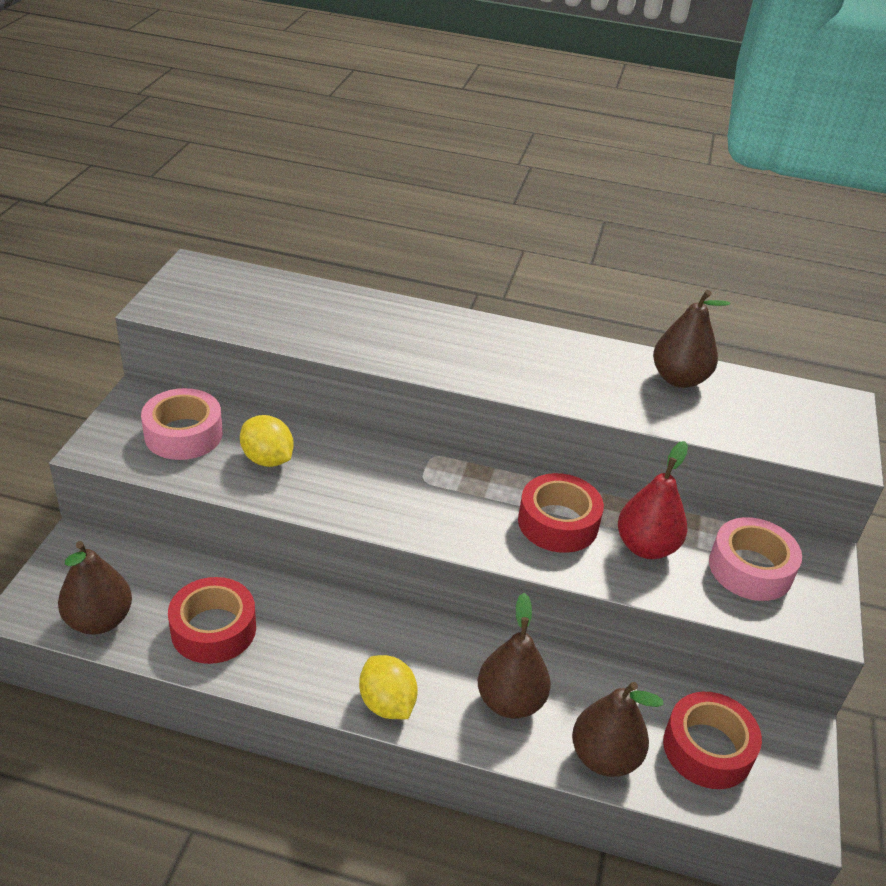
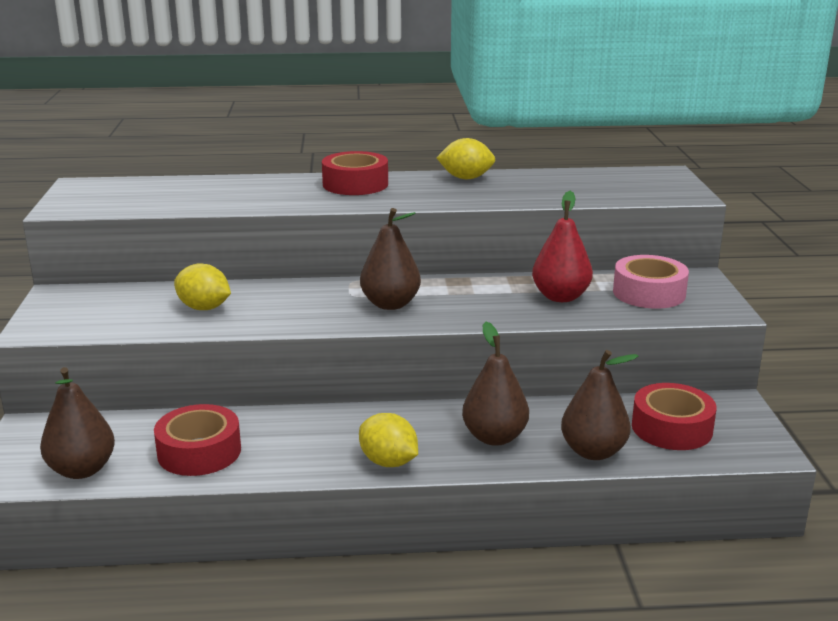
camera: 15 degrees left, 15 degrees down
(183, 434) = (115, 307): pink tape -> none
(558, 523) = (481, 297): red tape -> red tape (355, 184)
(600, 355) = (466, 178): none -> yellow lemon
(679, 379) = (536, 180): brown pear -> brown pear (390, 304)

